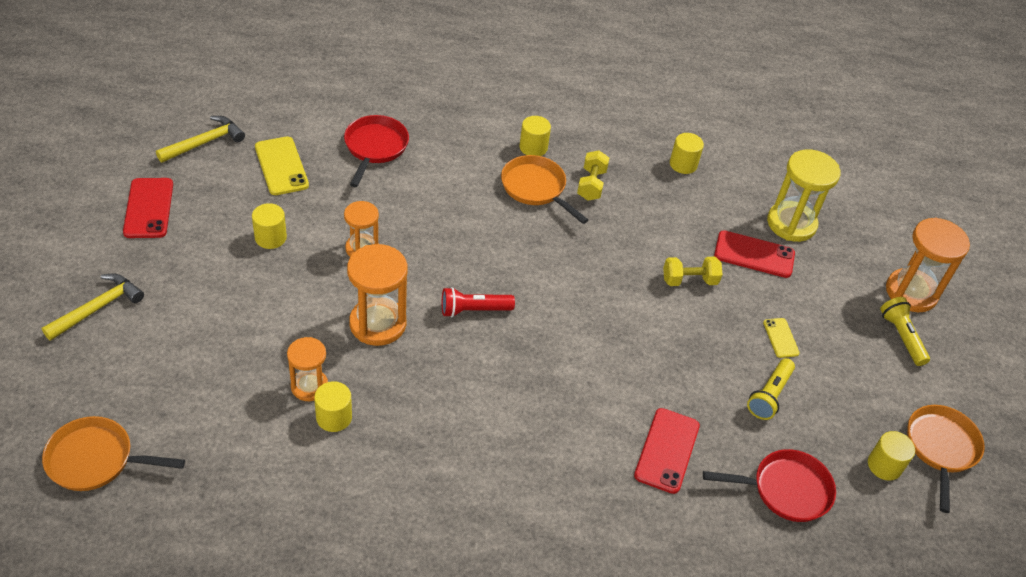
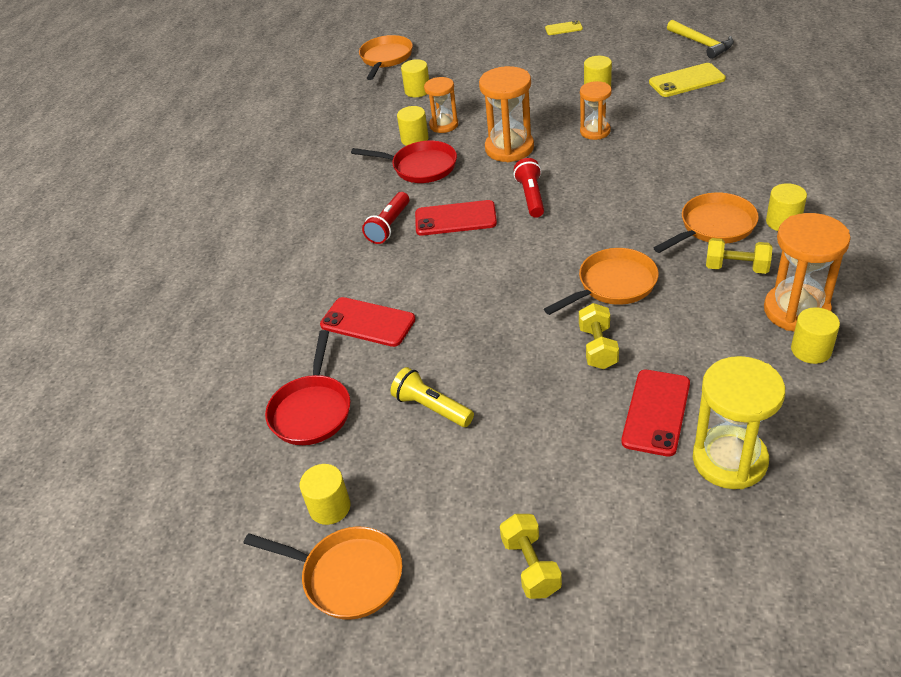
camera: 105 degrees right, 5 degrees down
(98, 308) = (512, 36): yellow hammer -> none
(148, 208) = (615, 35): red phone -> red phone (455, 218)
(210, 416) = (417, 91): none -> yellow cylinder
(375, 148) = (734, 123): red pan -> red pan (420, 167)
(511, 438) = (389, 226): none -> red flashlight
(612, 262) = (613, 285): none -> orange pan
(781, 338) = (517, 427): yellow phone -> yellow phone (563, 28)
(901, 337) = (531, 566): yellow flashlight -> yellow dumbbell
(911, 292) = (620, 597): orange hourglass -> orange hourglass (796, 310)

